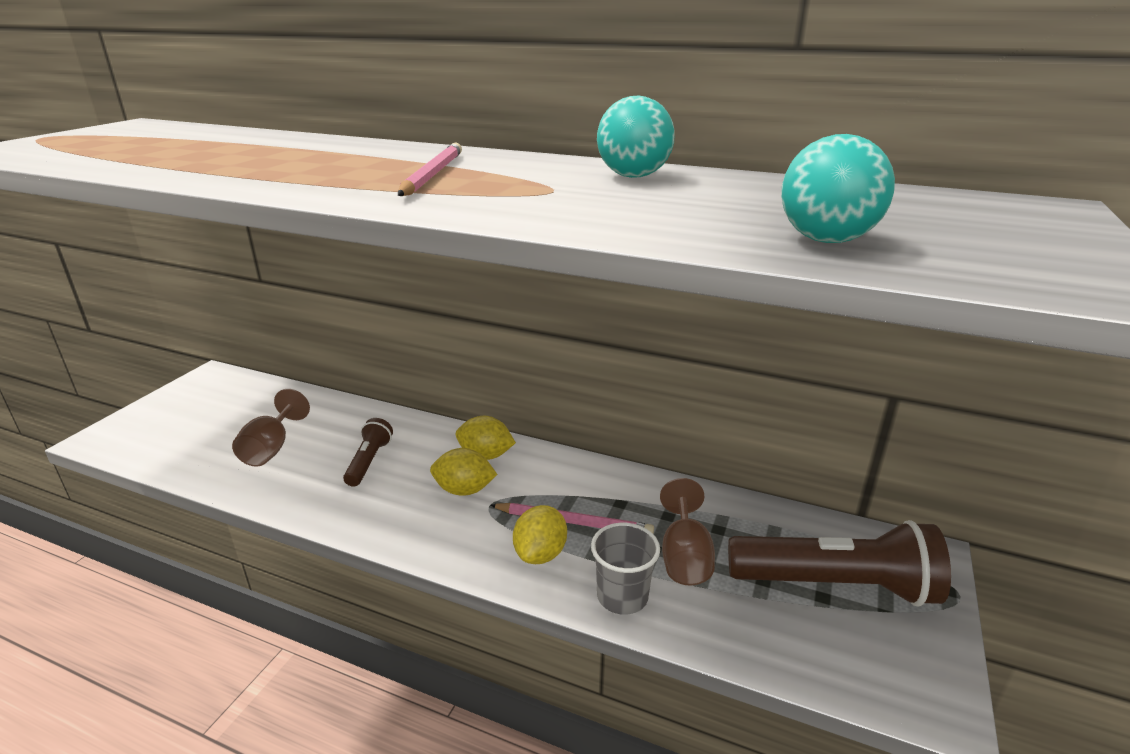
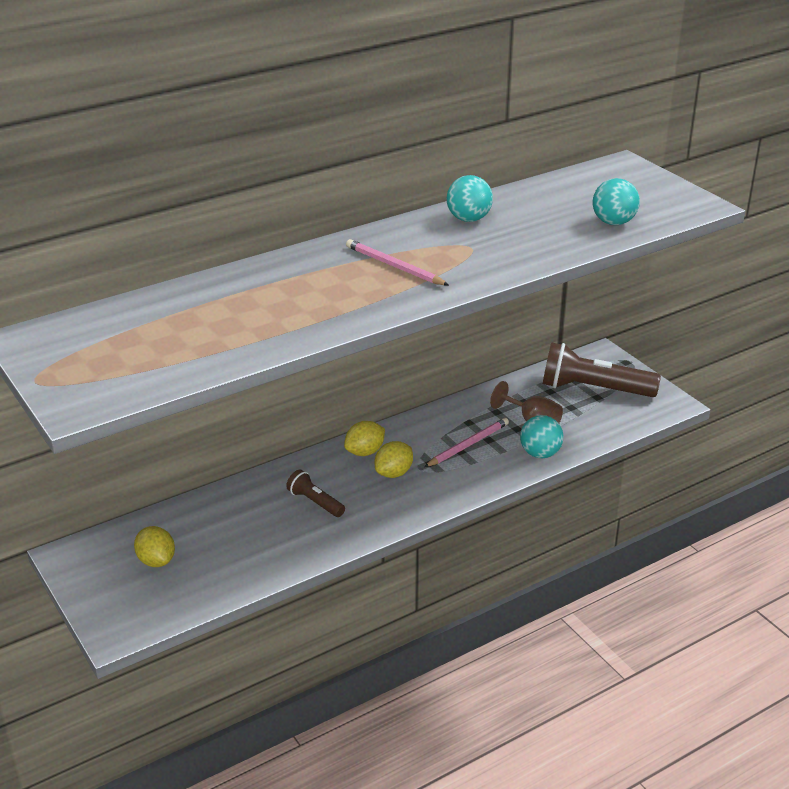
camera: 55 degrees left, 5 degrees up
(271, 448) = (243, 543): brown goblet -> none
(540, 554) = (482, 467): yellow lemon -> yellow lemon (156, 561)
(622, 596) = (540, 454): grey cup -> turquoise ball
(835, 585) = (594, 389): brown flashlight -> brown flashlight turned 120 degrees counterclockwise

